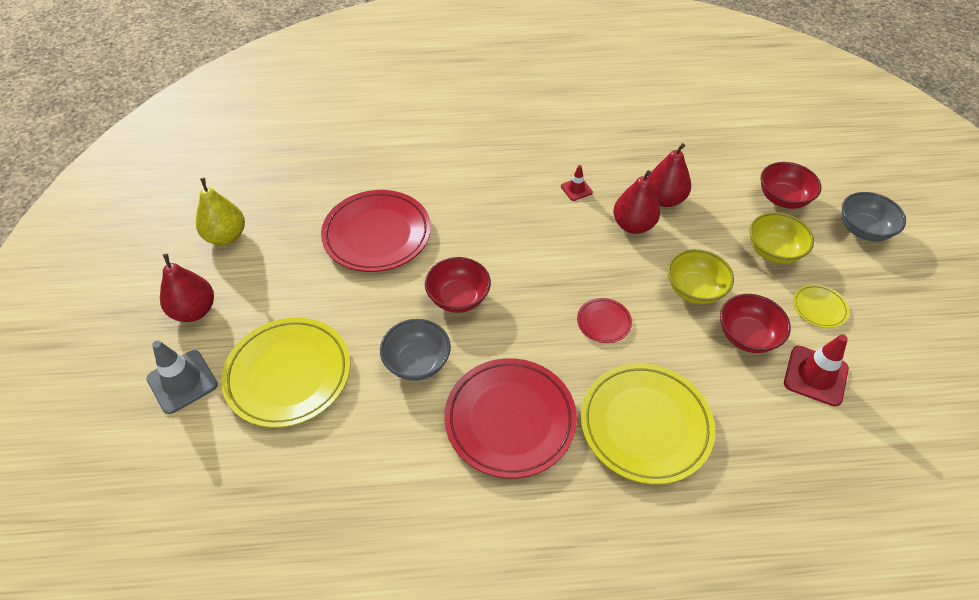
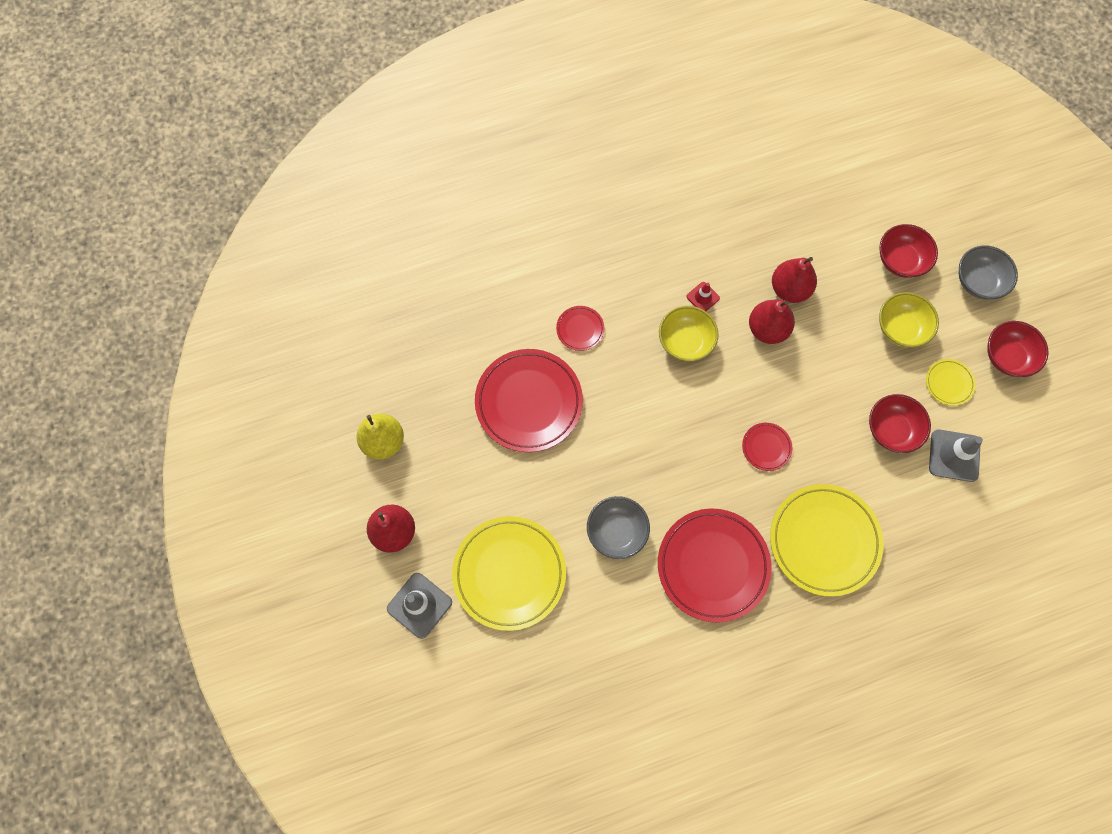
camera: 15 degrees left, 20 degrees up
(450, 190) = (580, 329): none -> red plate
(458, 298) = (630, 455): red bowl -> red bowl (1007, 356)
(694, 290) = (838, 391): yellow bowl -> yellow bowl (685, 341)
(815, 376) = (954, 455): red traffic cone -> grey traffic cone

